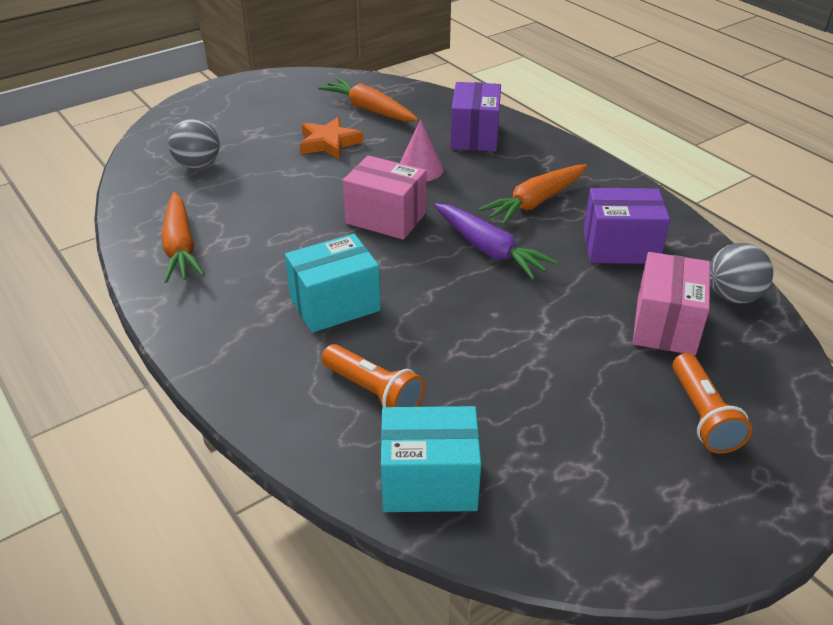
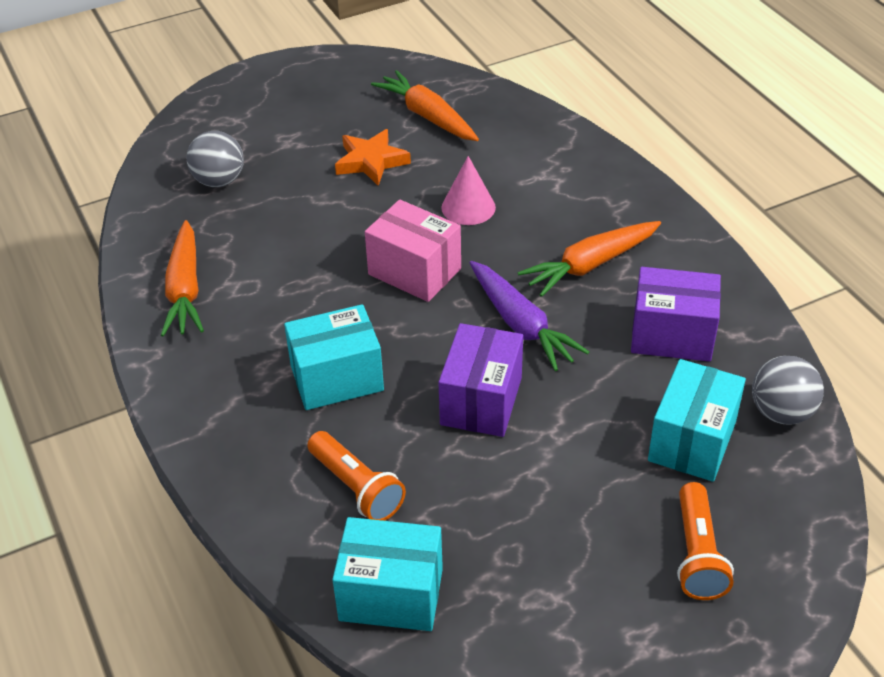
camera: 10 degrees right, 5 degrees up
(475, 136) = (543, 165): purple box -> purple box (481, 401)
(665, 325) = (692, 441): pink box -> turquoise box

